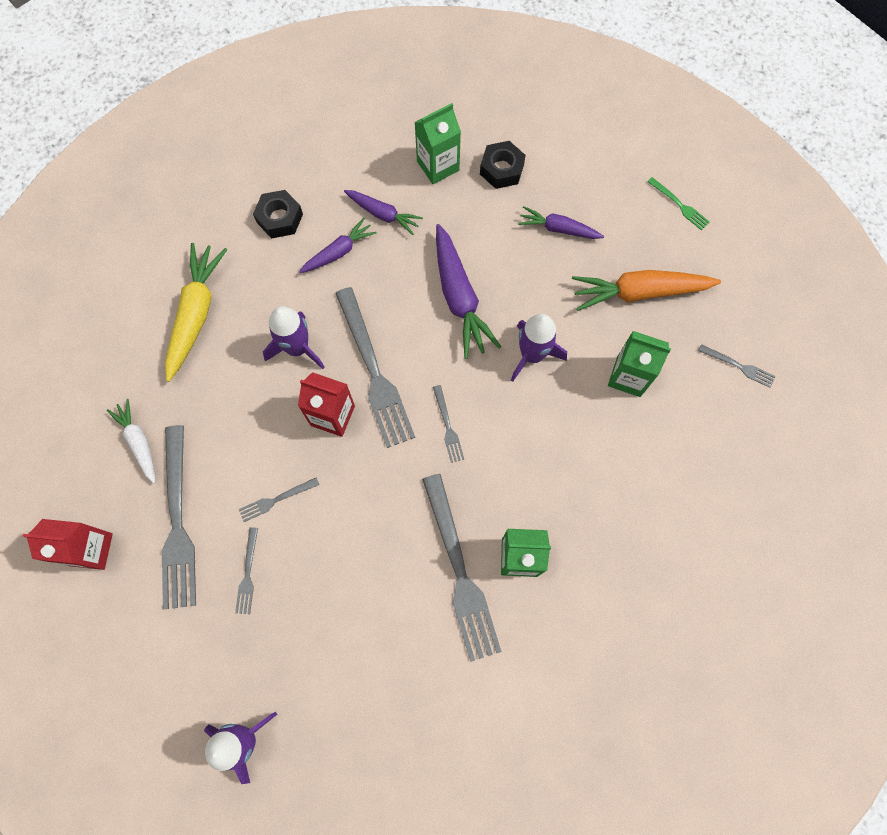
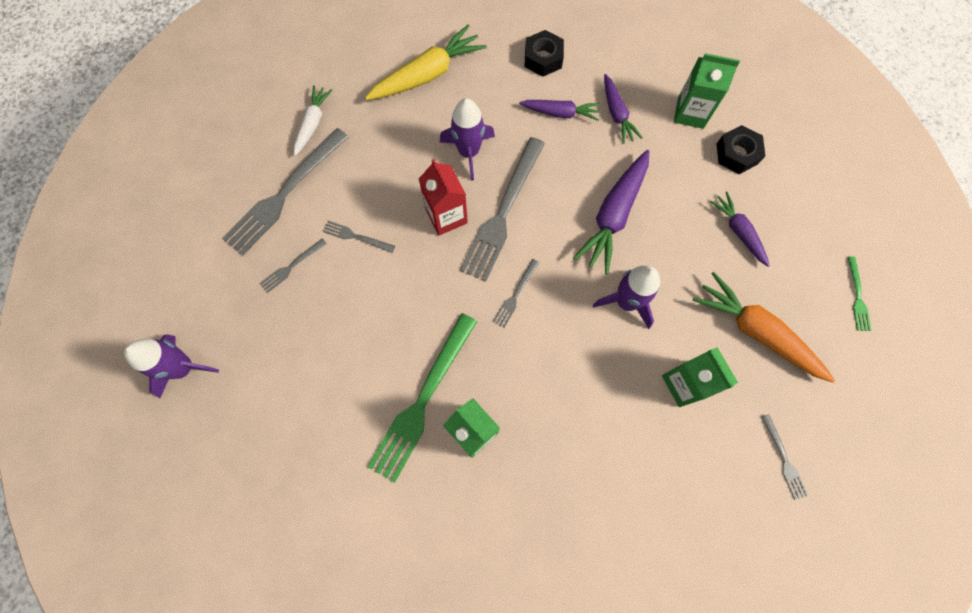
camera: 45 degrees right, 0 degrees up
(91, 549) = (221, 163): red carton -> none
(460, 572) = (422, 400): grey fork -> green fork

